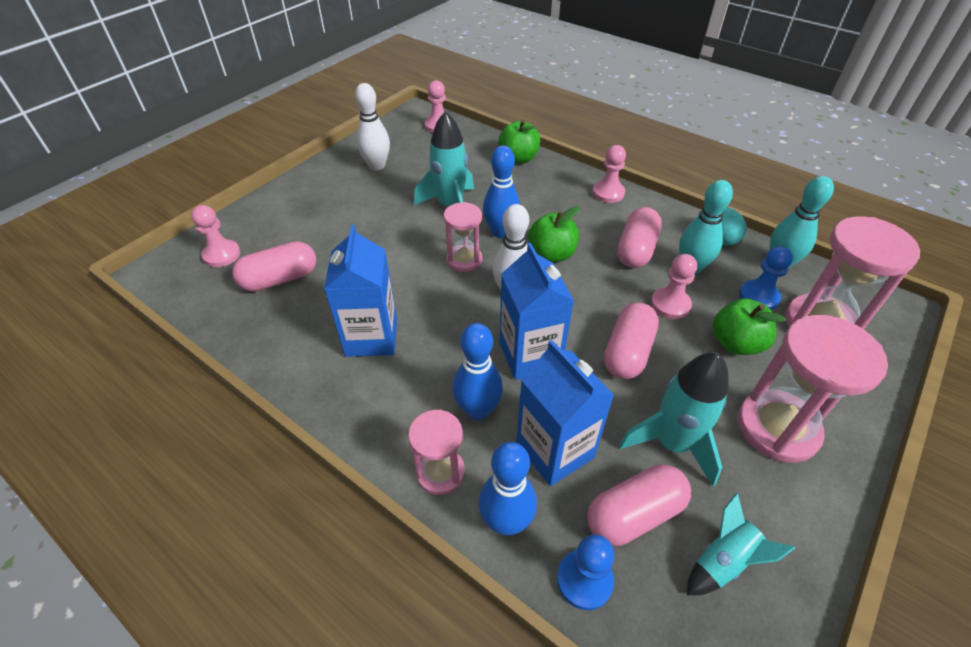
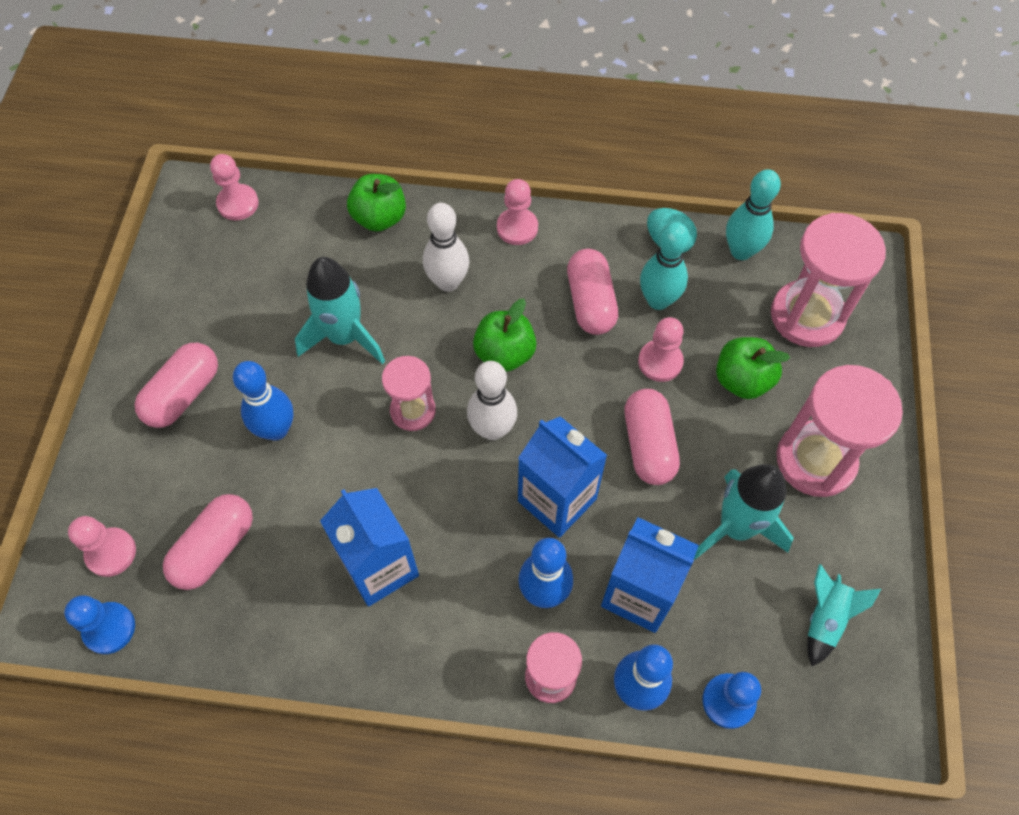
camera: 30 degrees left, 15 degrees up
(377, 166) = (204, 314): white bowling pin -> white bowling pin (448, 282)
(500, 232) = (429, 349): blue bowling pin -> blue bowling pin (276, 429)
(634, 514) = (738, 617): pink capsule -> pink capsule (183, 394)
(758, 296) = (739, 308): blue pawn -> blue pawn (109, 628)

